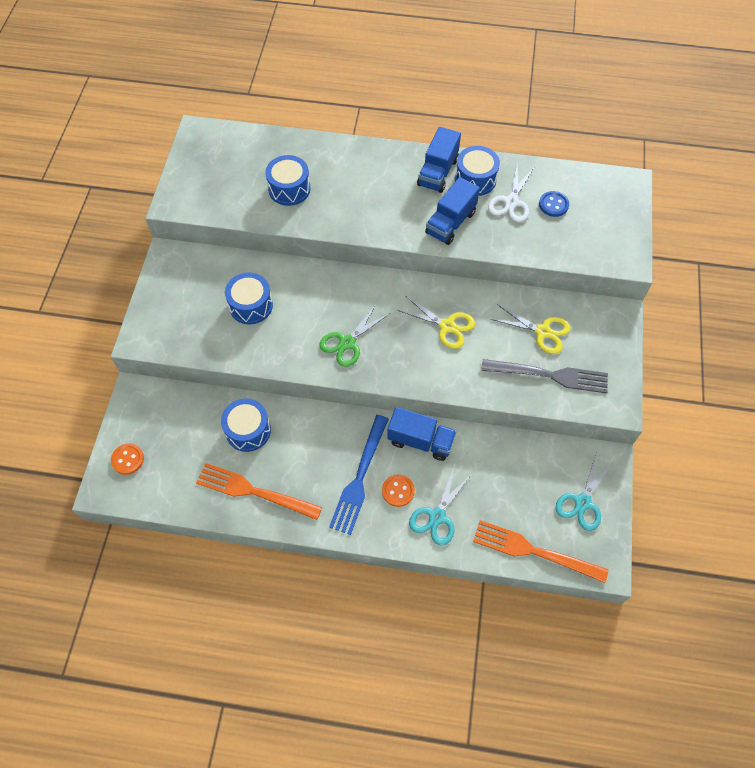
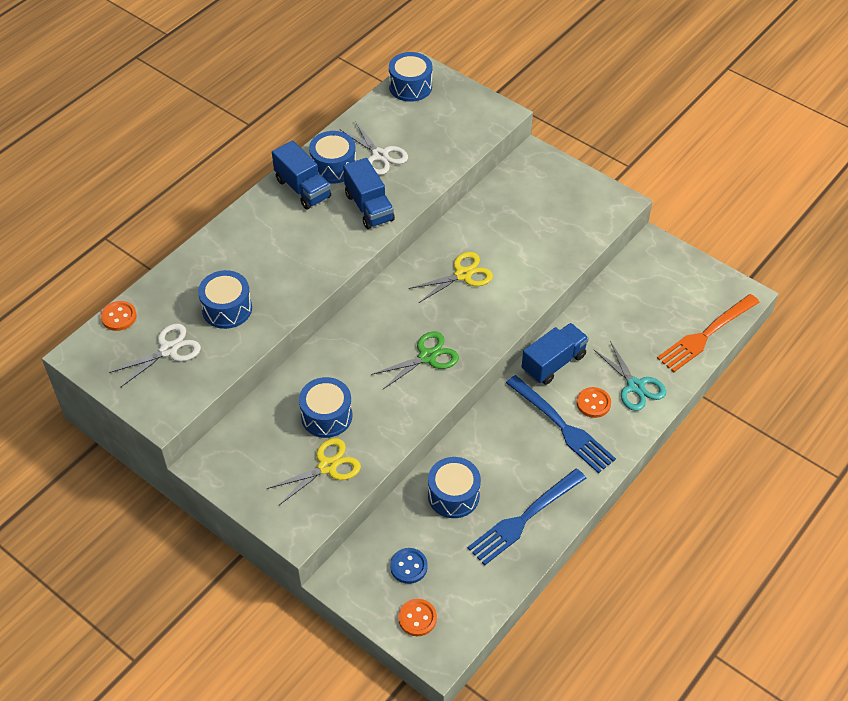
camera: 60 degrees left, 10 degrees down
(231, 176) = (168, 350): none -> white scissors
(242, 134) = (119, 317): none -> orange button
(253, 491) = (524, 519): orange fork -> blue fork
(347, 342) = (427, 357): green scissors -> green scissors turned 105 degrees counterclockwise
(542, 332) = (516, 213): yellow scissors -> yellow scissors (327, 466)
(550, 375) = (562, 230): grey fork -> none
(553, 205) = (405, 130): blue button -> blue button (408, 566)
(582, 502) = (681, 280): turquoise scissors -> none
(605, 184) = (410, 86): none -> blue drum

